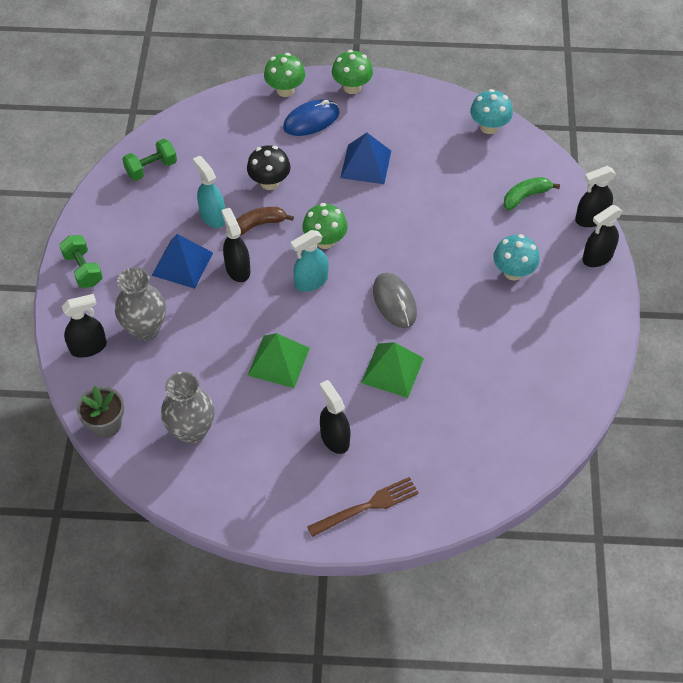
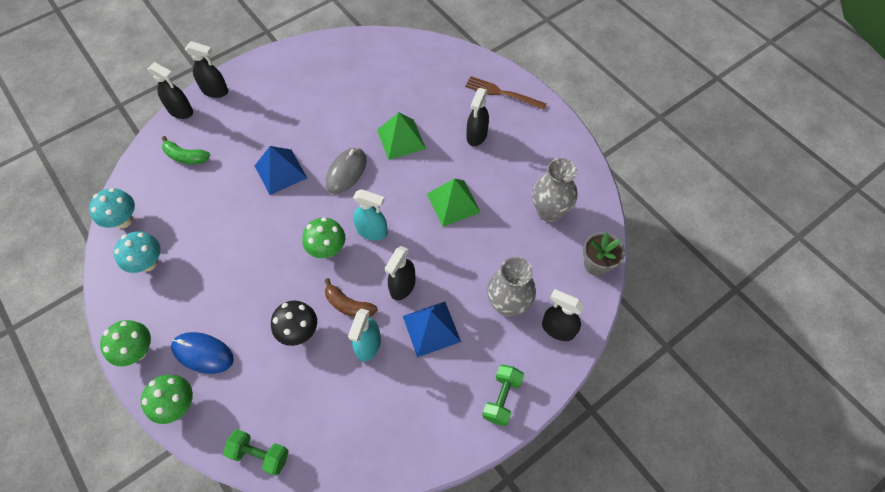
camera: 130 degrees left, 5 degrees up
(151, 168) = (357, 441): green dumbbell -> green dumbbell (260, 454)
(366, 164) = (226, 276): blue pyramid -> blue pyramid (280, 171)
(513, 272) = (264, 125): turquoise mushroom -> turquoise mushroom (148, 263)

